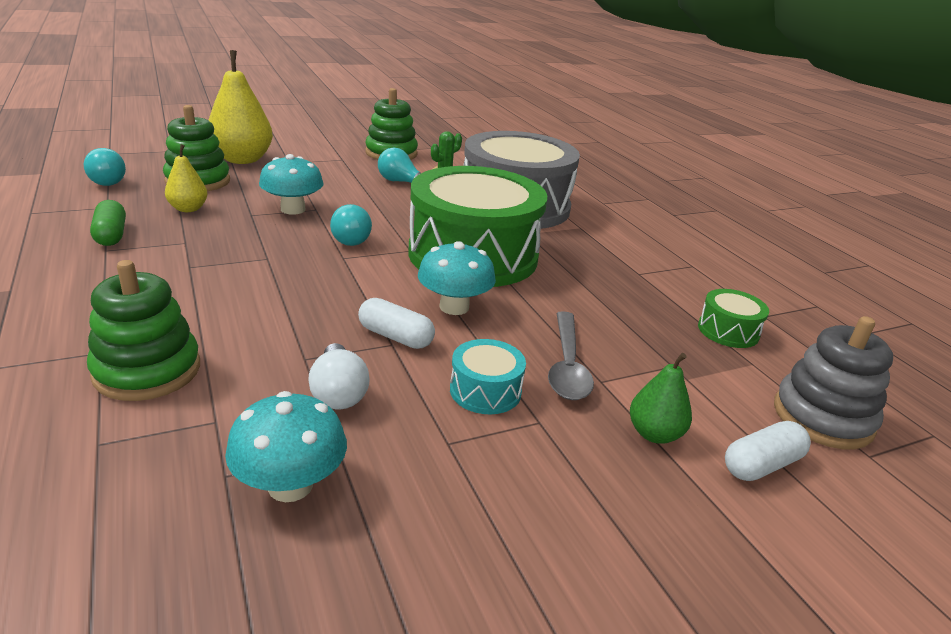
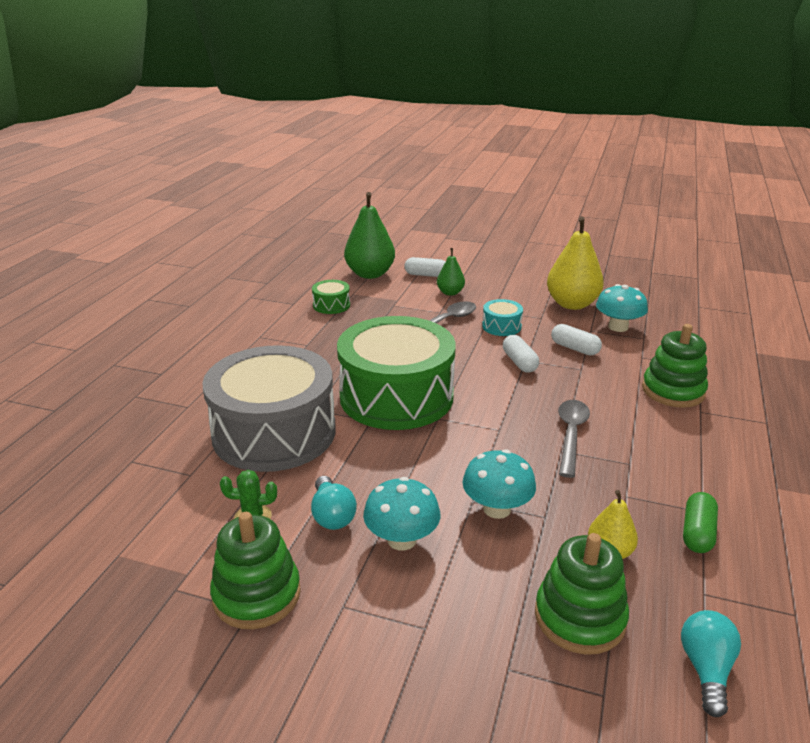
camera: 135 degrees left, 0 degrees up
(242, 159) = (489, 666): yellow pear -> yellow pear (572, 304)
(266, 273) = (571, 435): none -> grey spoon
(338, 392) = (574, 348): white light bulb -> white capsule
(351, 238) = (474, 446): turquoise light bulb -> none
(454, 307) = (463, 366): turquoise mushroom -> turquoise mushroom (402, 539)
(822, 417) = (370, 274): grey stacking toy -> green pear

